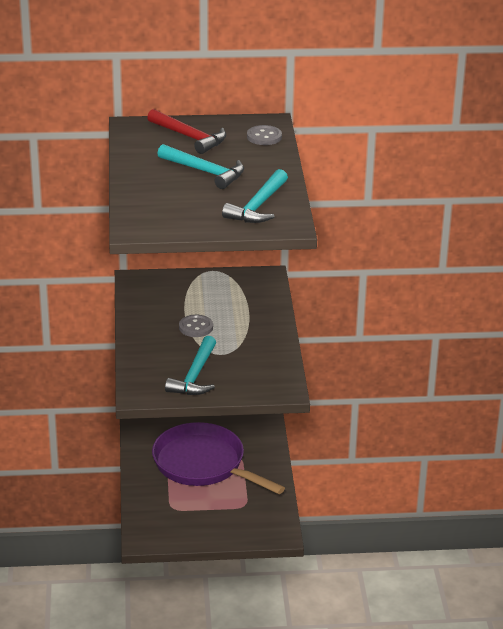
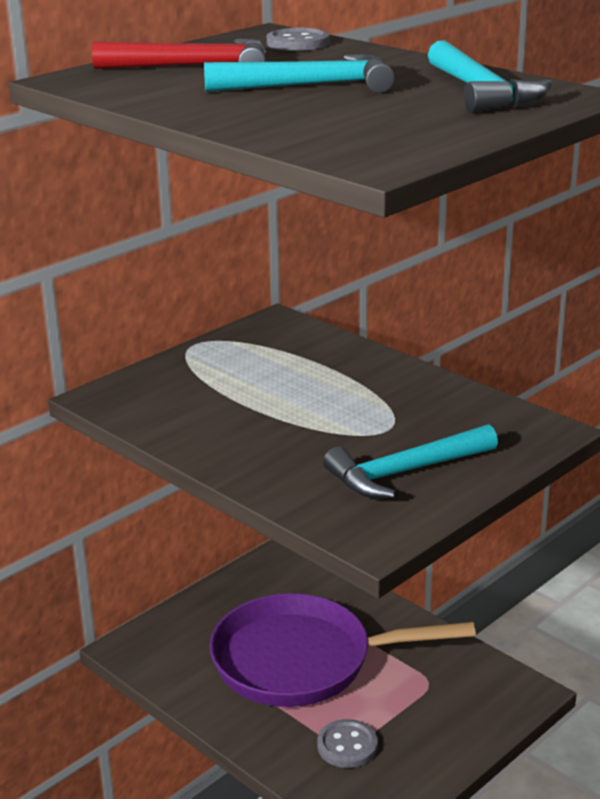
camera: 40 degrees left, 5 degrees down
(195, 375) = (405, 472): turquoise hammer -> turquoise hammer turned 90 degrees clockwise
(196, 327) = (294, 414): grey button -> grey button (347, 746)

